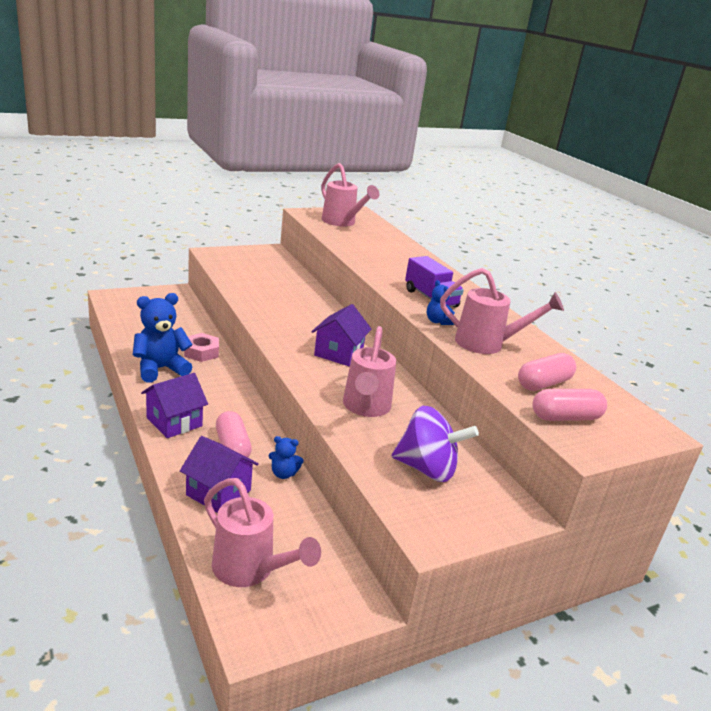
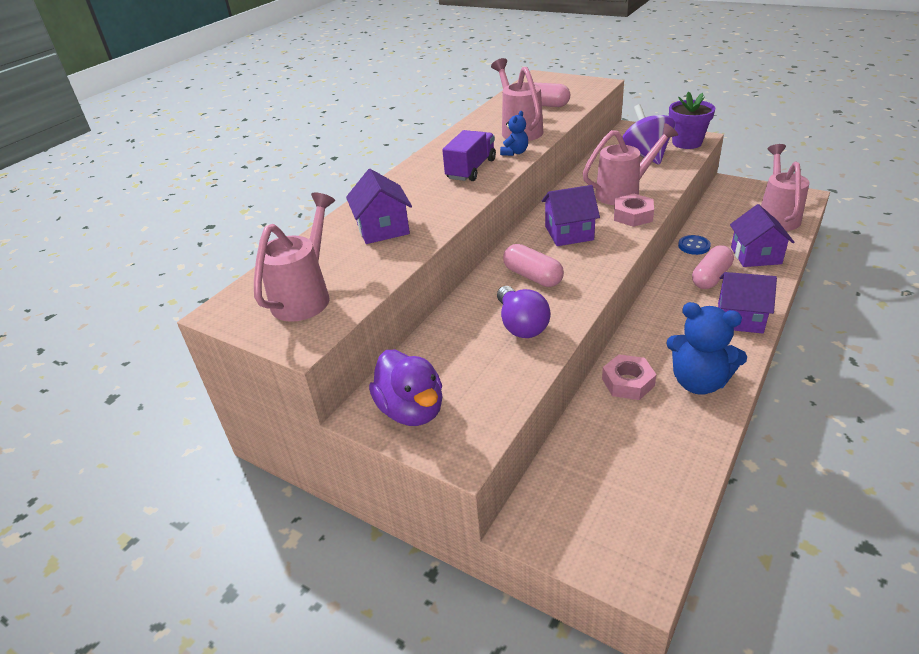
camera: 115 degrees left, 10 degrees up
(255, 255) = (411, 410): none -> purple duck
(268, 295) = (521, 325): none -> purple light bulb
(283, 474) = (694, 246): blue teddy bear -> blue button
(321, 388) = (633, 215): none -> pink nut
(383, 252) = (383, 229): none -> purple house
(425, 519) = (687, 143): none -> purple flower pot
(565, 417) = (574, 92): pink capsule -> pink capsule (533, 276)

